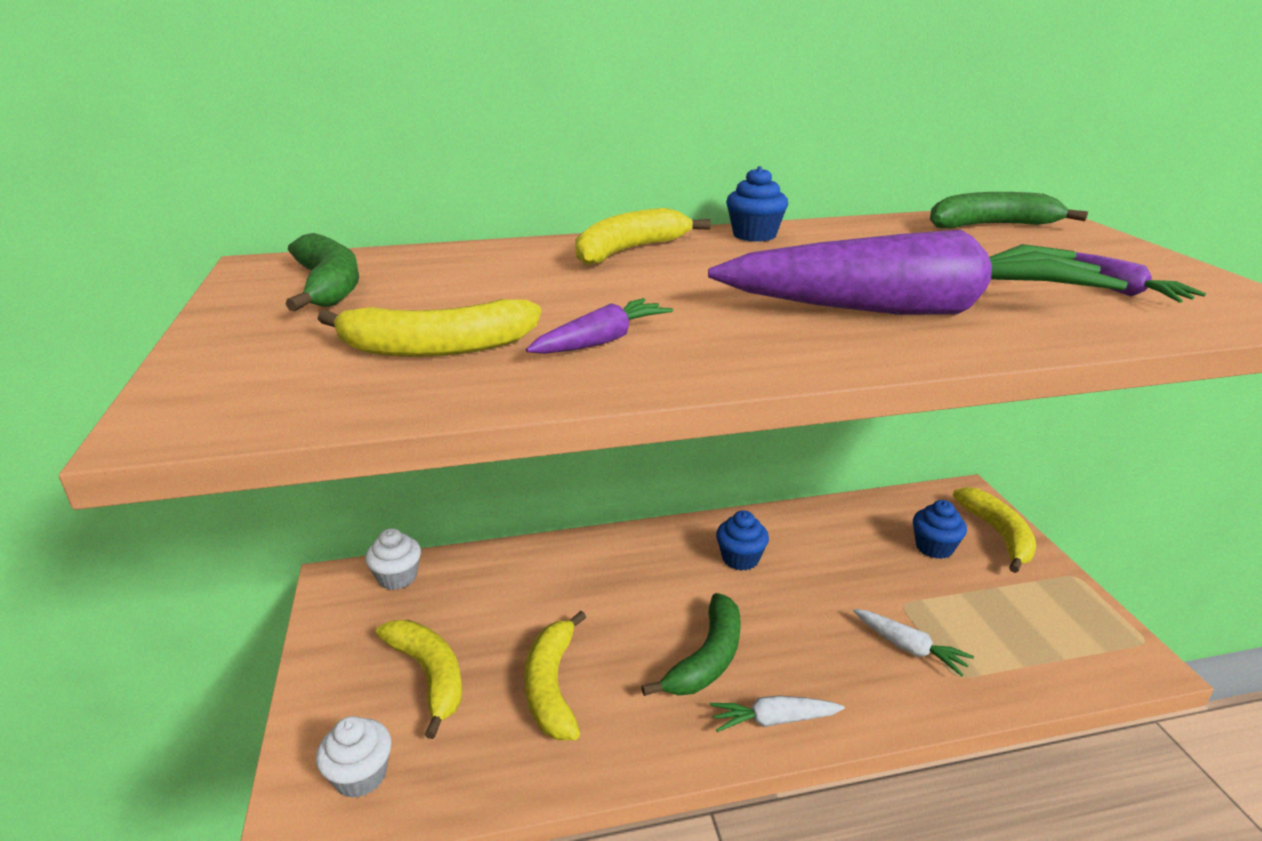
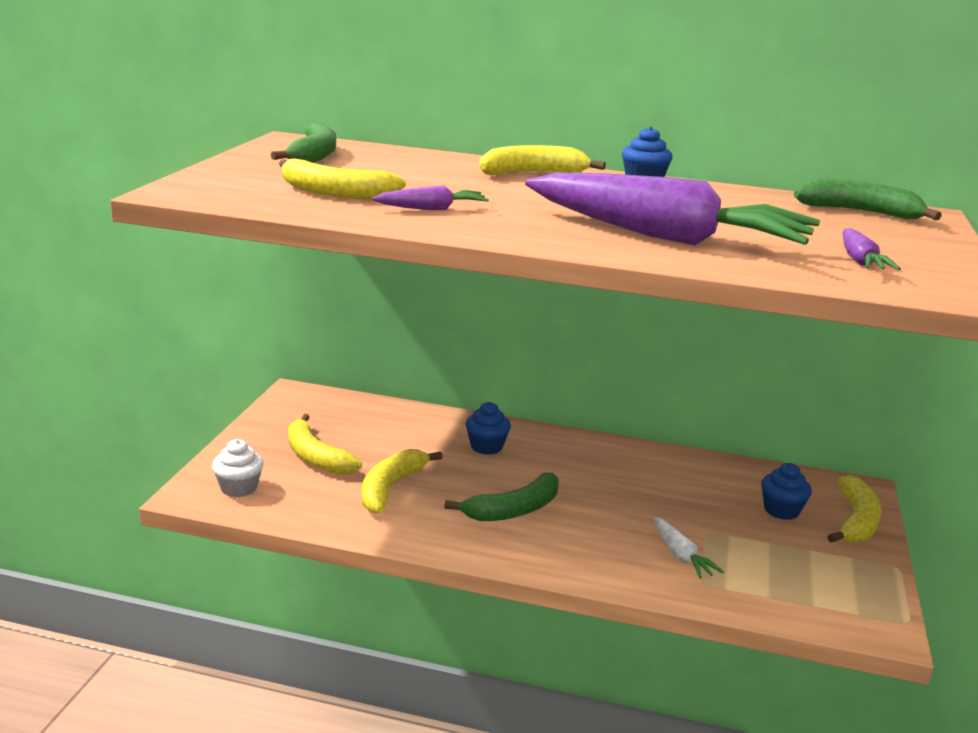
camera: 25 degrees right, 5 degrees down
(397, 577) = (336, 402): white cupcake -> none
(429, 675) = (316, 457): yellow banana -> yellow banana turned 150 degrees clockwise
(740, 558) = (600, 467): blue cupcake -> blue cupcake (486, 447)
(773, 720) = (528, 554): white carrot -> none

